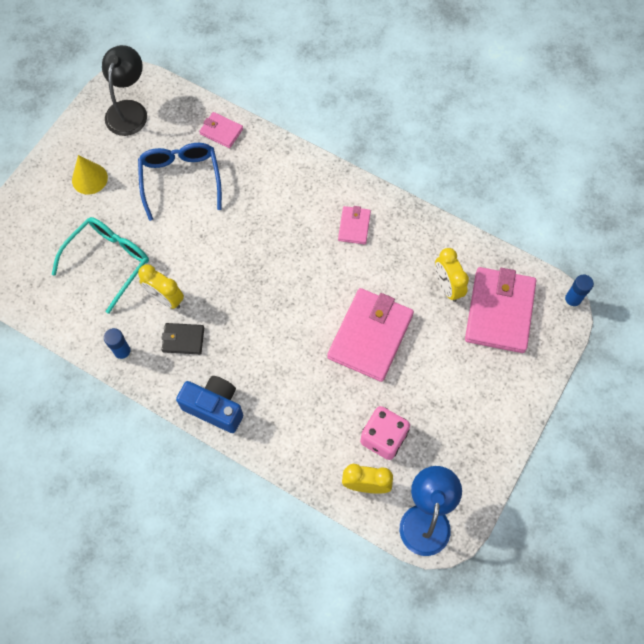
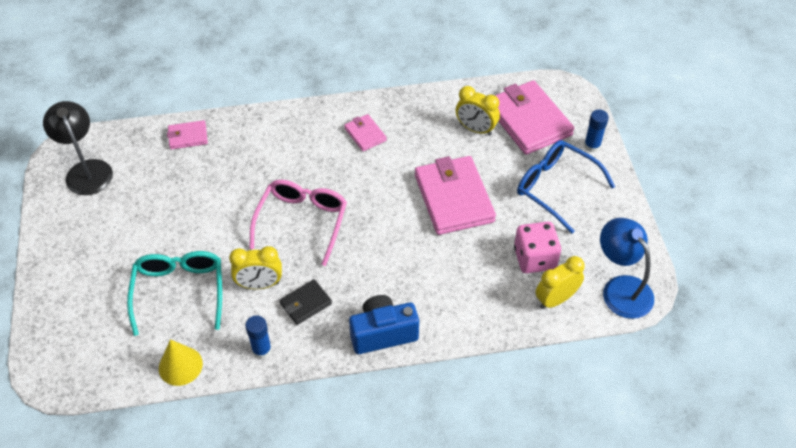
camera: 40 degrees left, 15 degrees down
(89, 178) = (98, 242): yellow cone -> yellow cone (180, 366)
(181, 179) = (185, 191): blue glasses -> blue glasses (555, 187)
(239, 269) = (302, 221): none -> pink glasses
(571, 301) = (569, 82): blue glue stick -> blue glue stick (592, 146)

